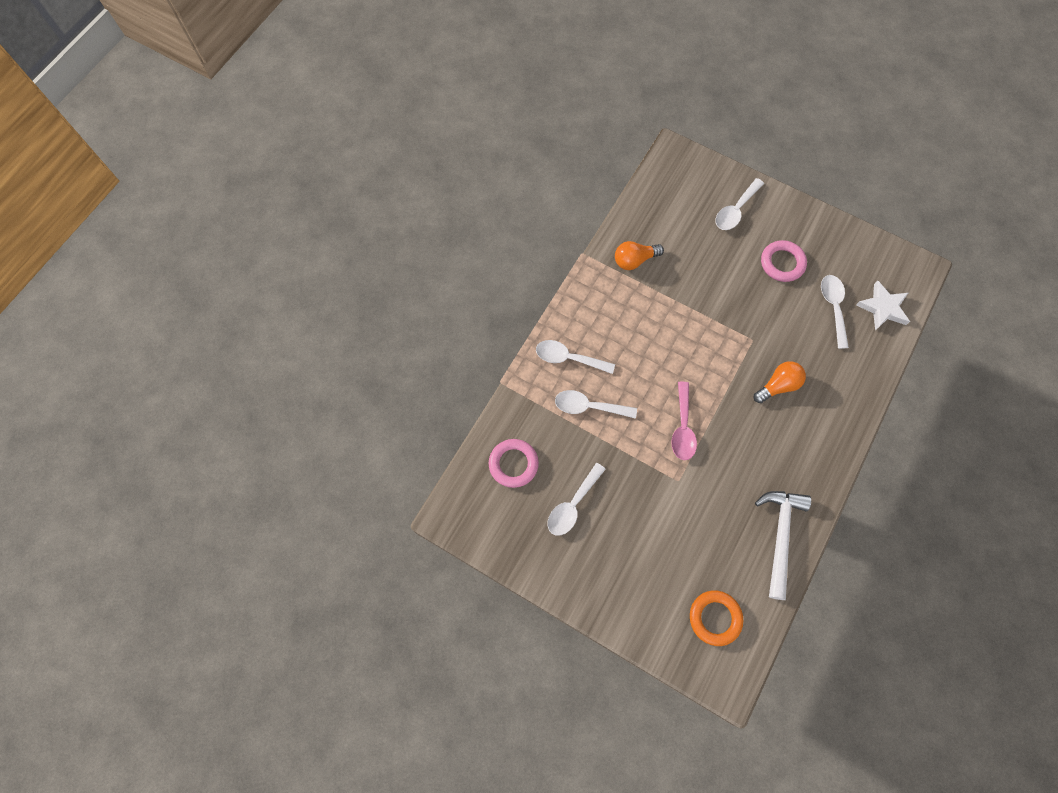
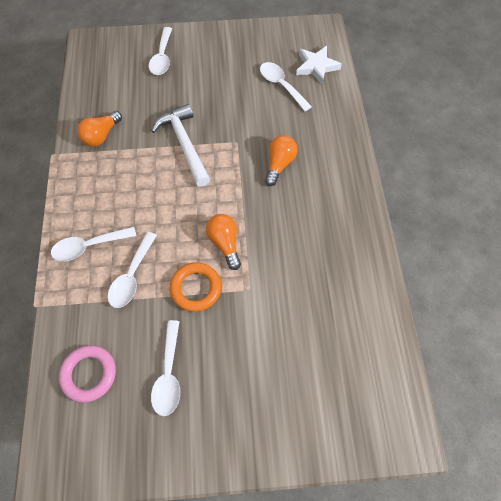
camera: 35 degrees left, 5 degrees down
(589, 406) = (132, 276): white spoon -> white spoon turned 45 degrees counterclockwise
(682, 427) = (225, 243): pink spoon -> orange light bulb
(715, 618) = (357, 388): orange ring -> orange ring (196, 288)
(780, 536) = (361, 280): white hammer -> white hammer (184, 144)
(782, 263) = (222, 75): pink ring -> none

